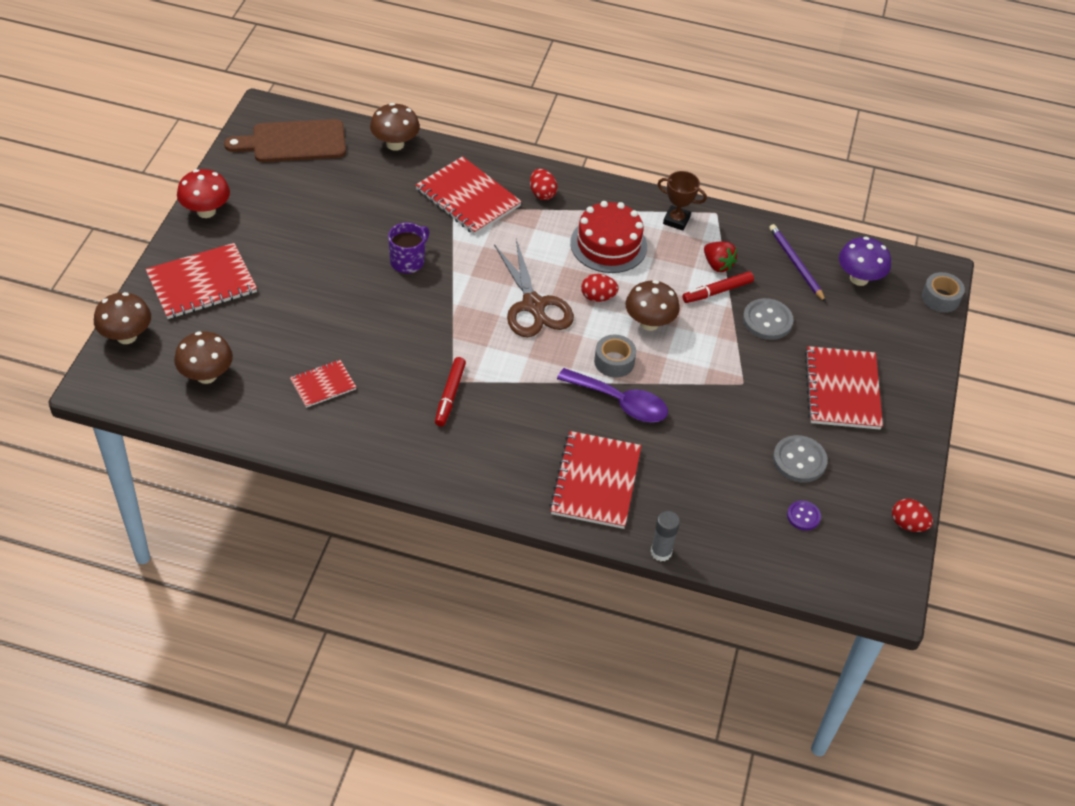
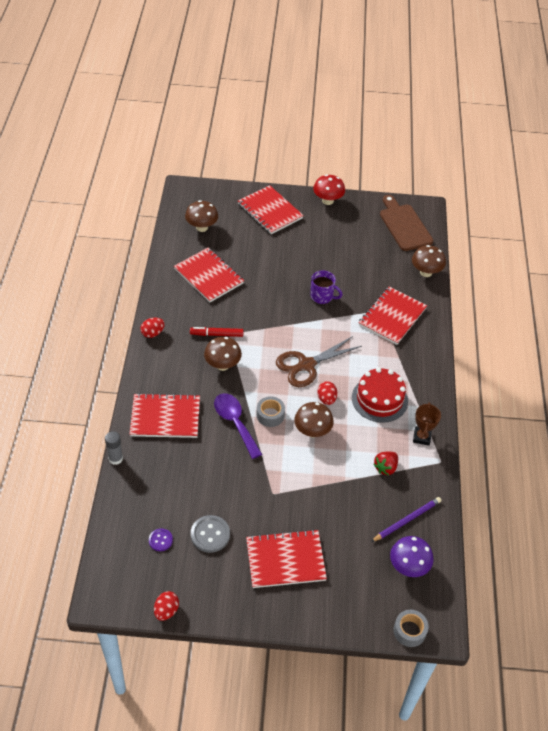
camera: 80 degrees right, 0 degrees up
(126, 336) = (220, 191): brown mushroom -> brown mushroom (222, 365)
(323, 384) = (209, 276): red notebook -> red notebook, size x1.78
(542, 194) = (414, 355): red egg -> red egg (153, 333)
(620, 402) = (235, 423): purple spoon -> purple spoon turned 135 degrees clockwise
(717, 291) = (358, 470): red marker -> none
(767, 320) = (340, 504): grey button -> none

